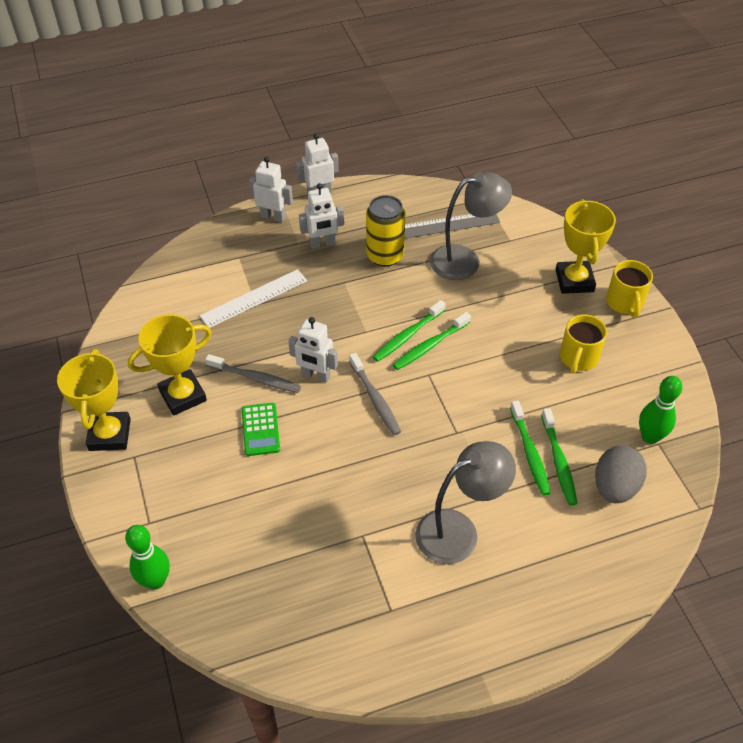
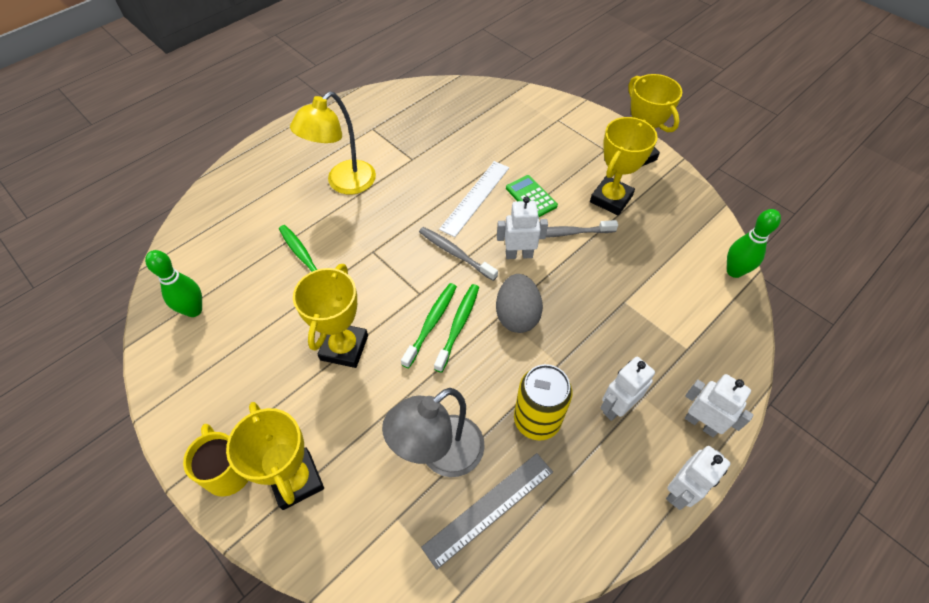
camera: 155 degrees right, 5 degrees up
(156, 581) = (526, 96): green bowling pin -> green bowling pin (734, 271)
(254, 298) = (631, 307): white ruler -> white ruler (475, 198)
(273, 216) = (701, 423): white robot -> white robot turned 135 degrees counterclockwise
(458, 531) = (344, 183): grey lamp -> yellow lamp
(513, 353) = (344, 347): none -> yellow trophy
(558, 461) = (276, 259): green toothbrush -> none
(578, 358) = (275, 369): yellow mug -> none
(615, 487) = (224, 255): grey egg -> grey egg (517, 315)

